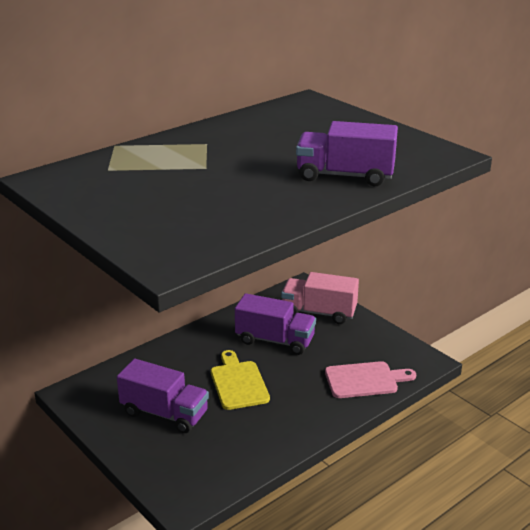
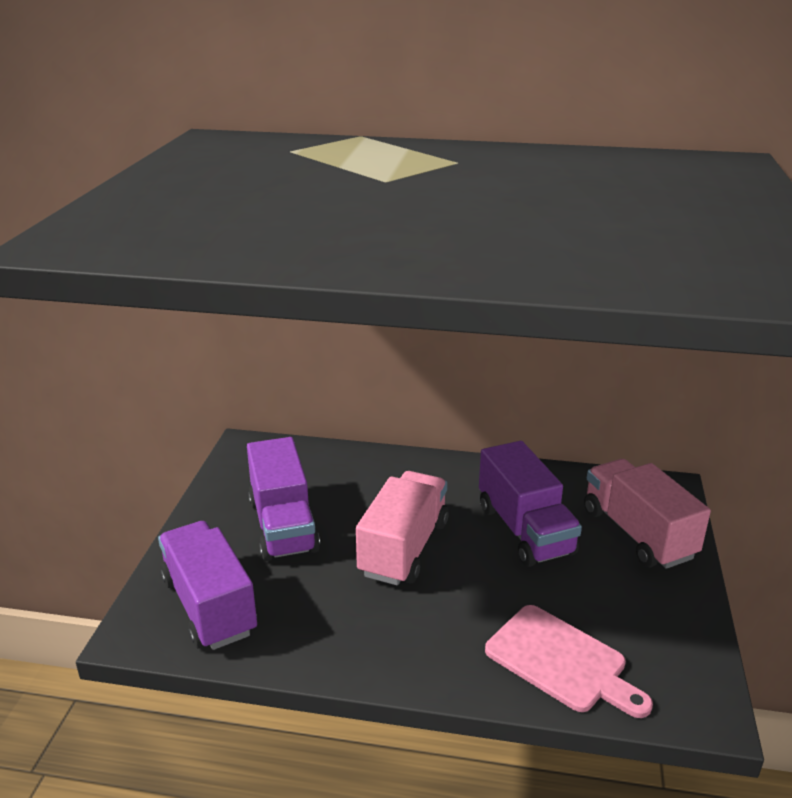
camera: 50 degrees right, 0 degrees up
(238, 383) = (404, 548): yellow cutting board -> pink truck
(345, 176) = (532, 249): purple truck -> purple truck (209, 606)

